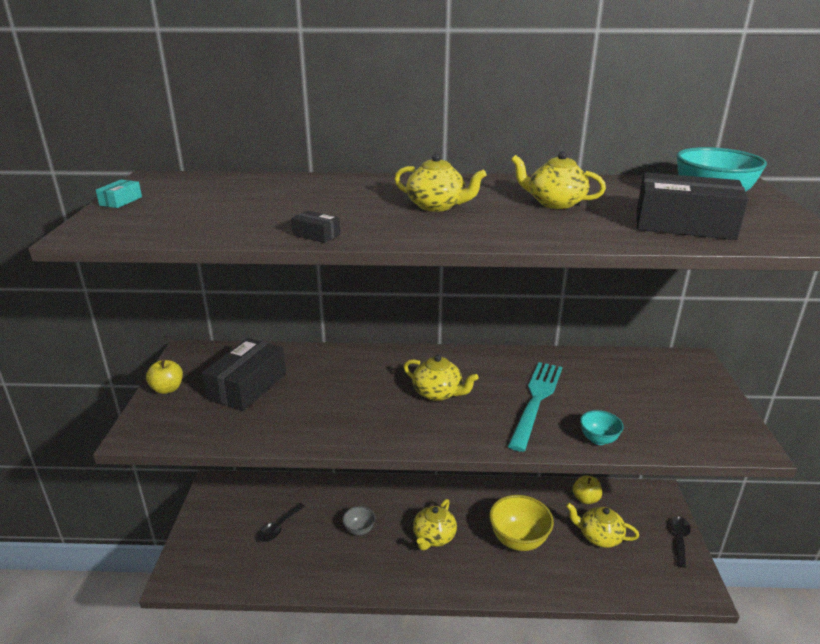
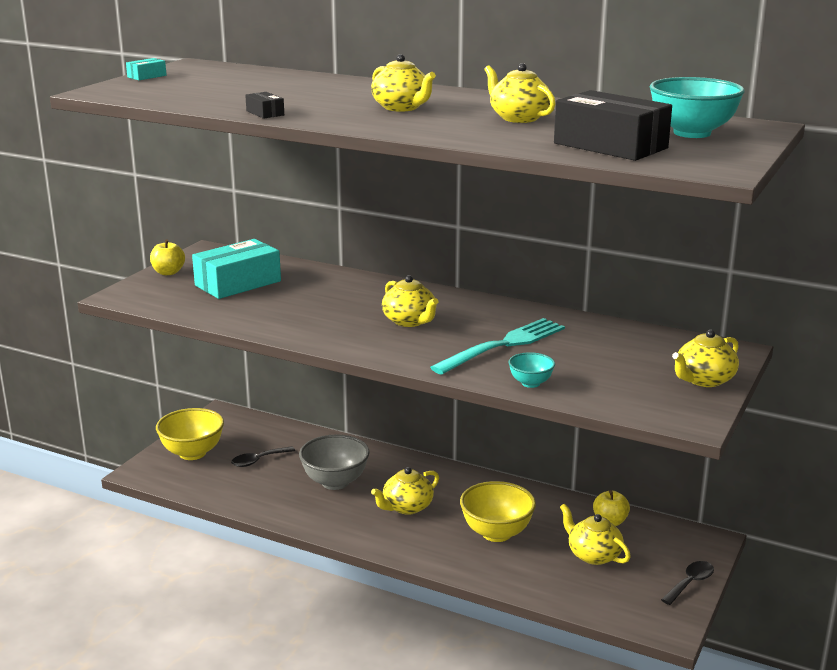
camera: 25 degrees right, 5 degrees down
(213, 539) = (192, 453): none -> yellow bowl
(247, 386) = (238, 283): black box -> turquoise box
(359, 530) = (335, 482): grey bowl -> grey bowl, size x1.88
(709, 396) = (704, 380): none -> yellow teapot

